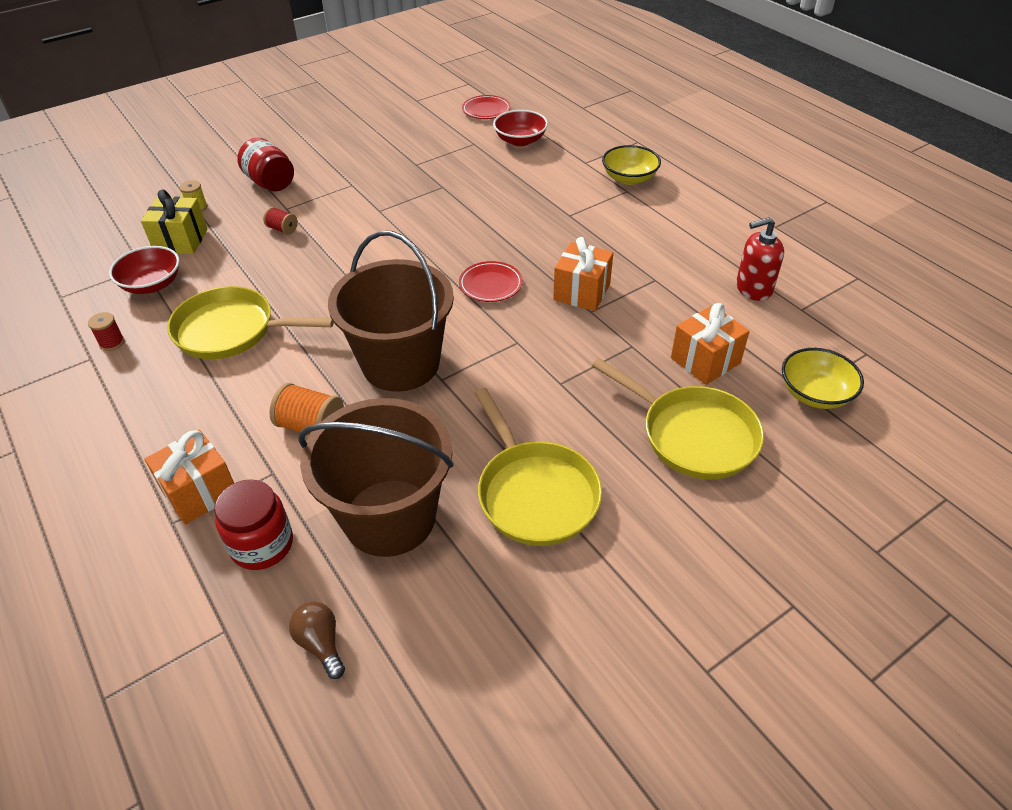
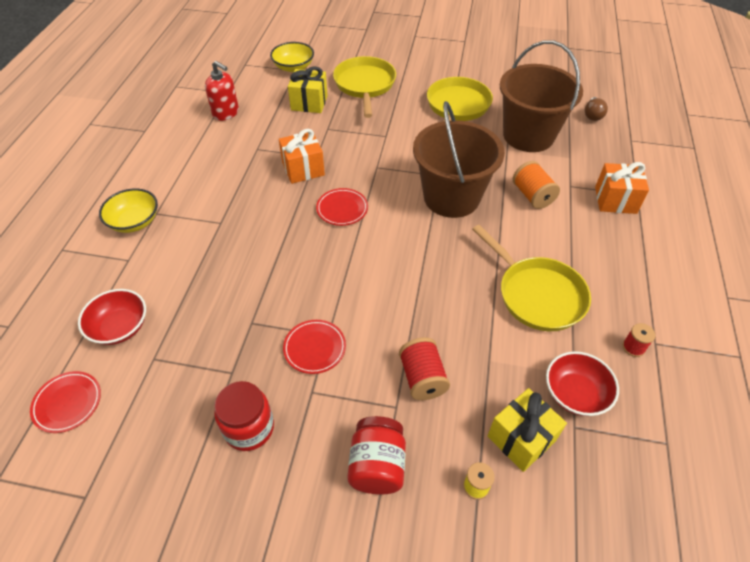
camera: 135 degrees left, 5 degrees up
(262, 545) = (596, 159): red jar -> red jar (249, 428)
(282, 229) = (422, 378): red spool -> red spool, size x1.68
(379, 200) = (315, 348): none -> red plate
(705, 361) = (309, 103): orange gift -> yellow gift

